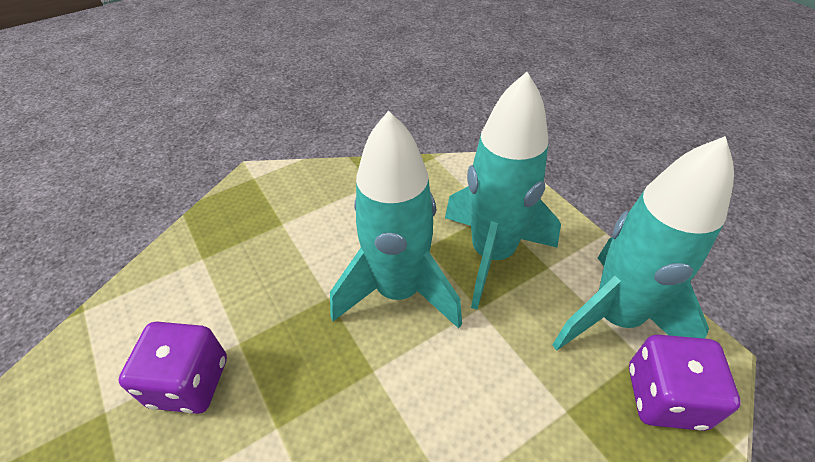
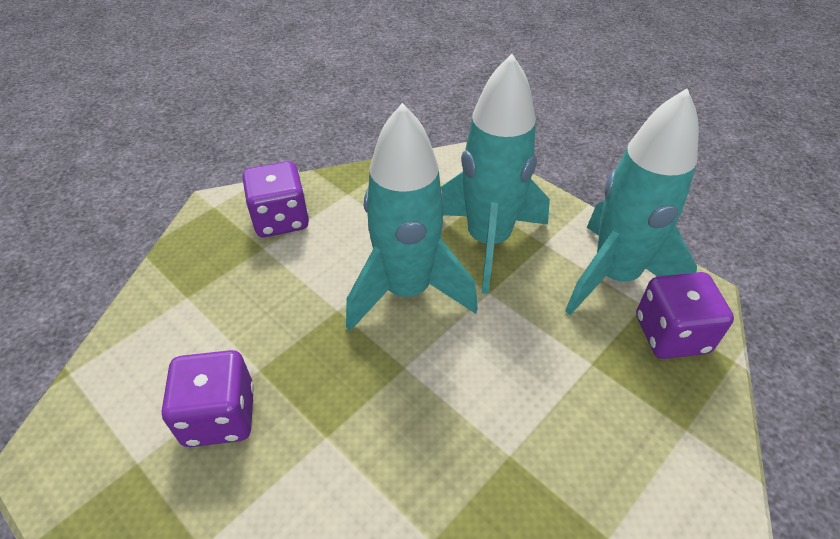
camera: 15 degrees left, 0 degrees up
(306, 199) = (281, 219): none -> purple dice

